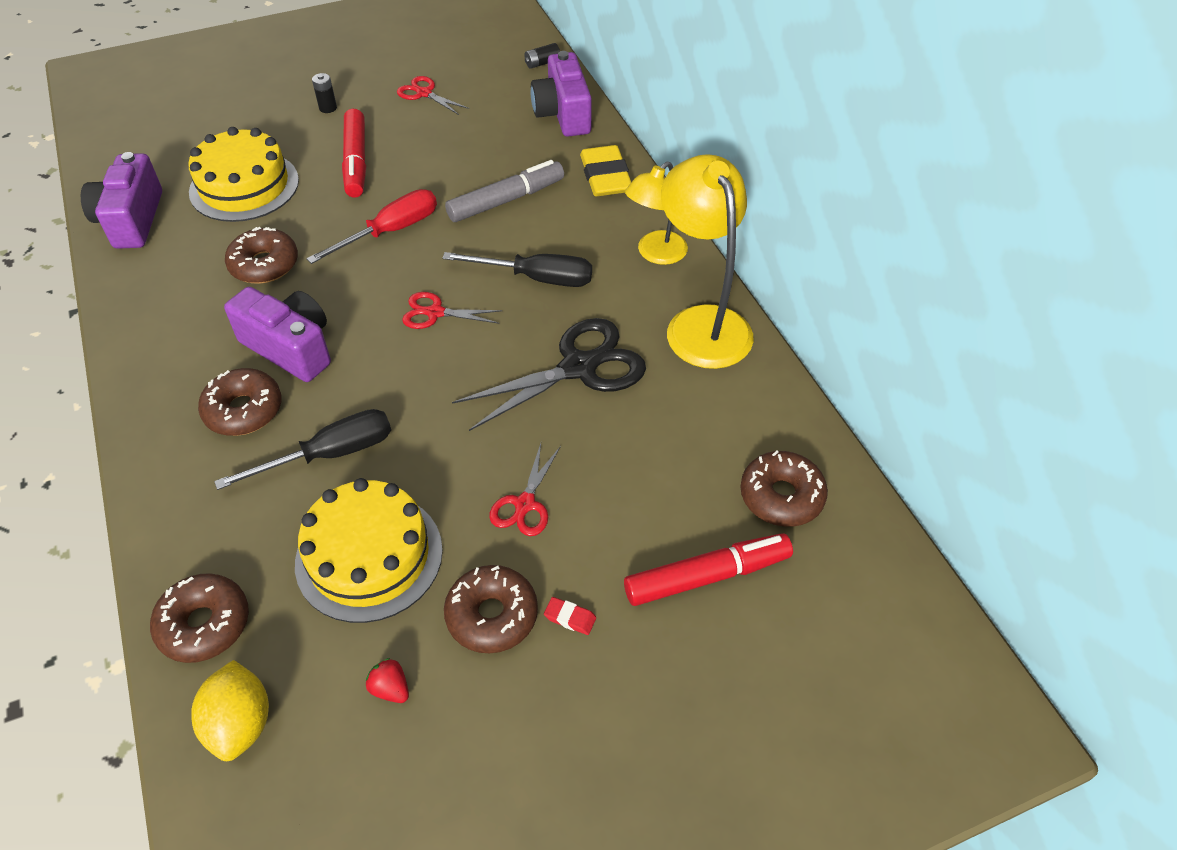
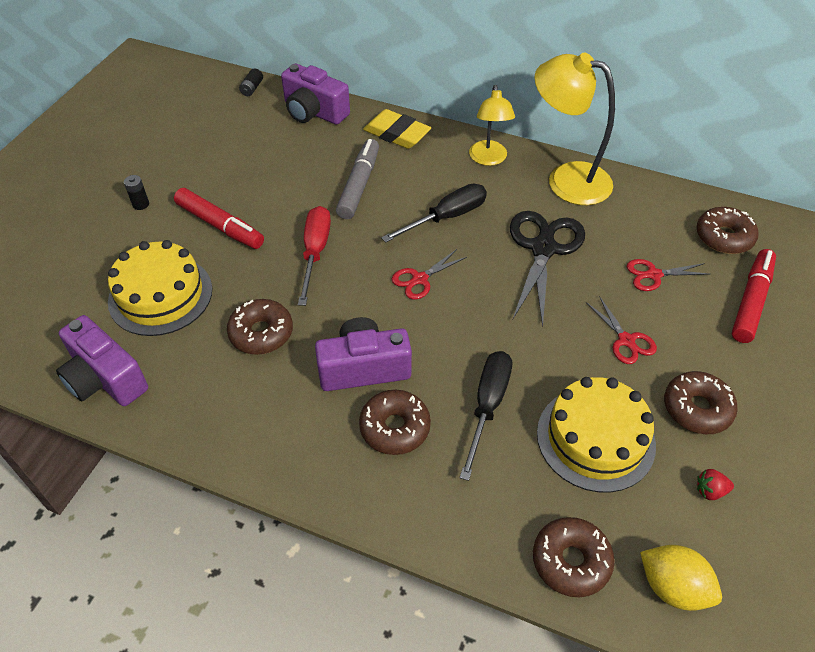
camera: 45 degrees left, 0 degrees up
(424, 93) = (199, 153): red scissors -> red scissors (654, 275)
(570, 618) = (729, 375): red eraser -> none

